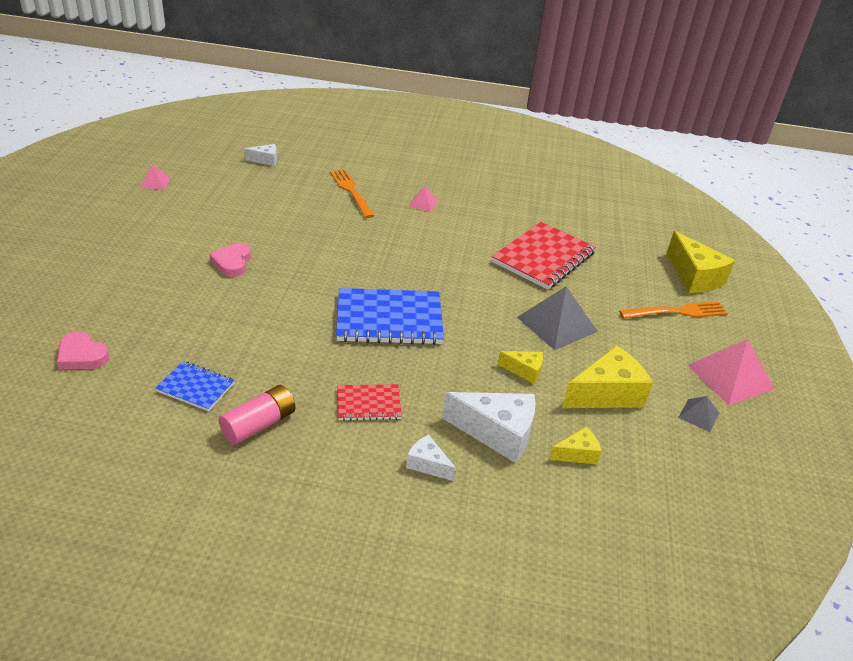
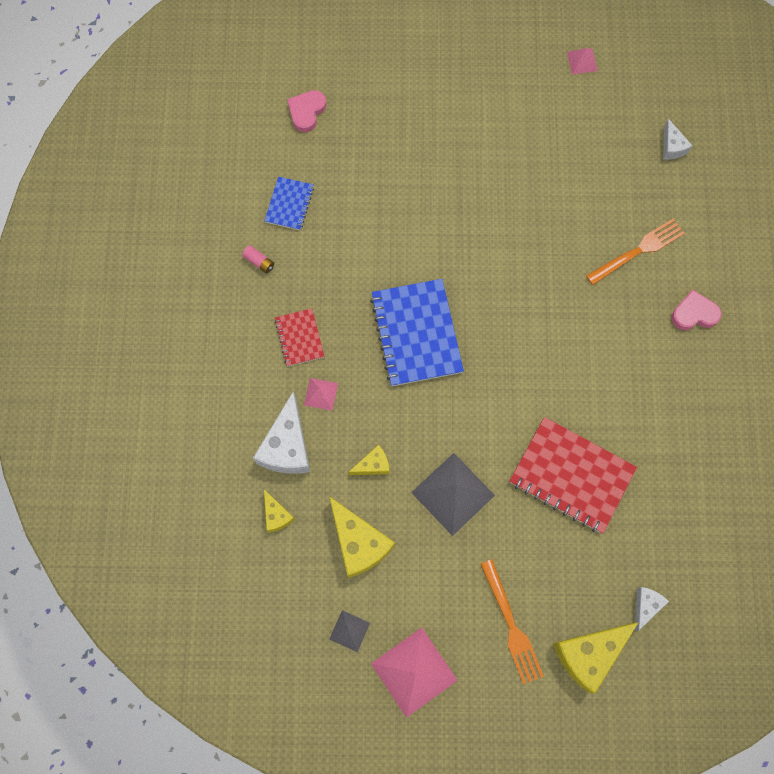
camera: 85 degrees right, 35 degrees up
(232, 262) = (464, 176): pink heart -> pink heart (694, 313)
(259, 424) = (259, 262): pink battery -> pink battery, size x0.55
(423, 203) = (641, 331): pink pyramid -> pink pyramid (321, 394)
(427, 464) = (242, 395): white cheese -> white cheese (645, 606)
(524, 371) = (373, 465): yellow cheese -> yellow cheese turned 120 degrees counterclockwise

